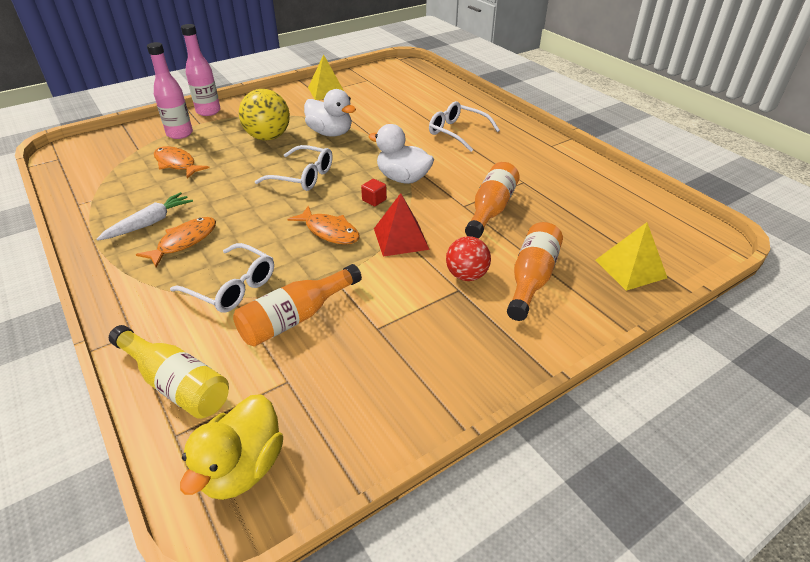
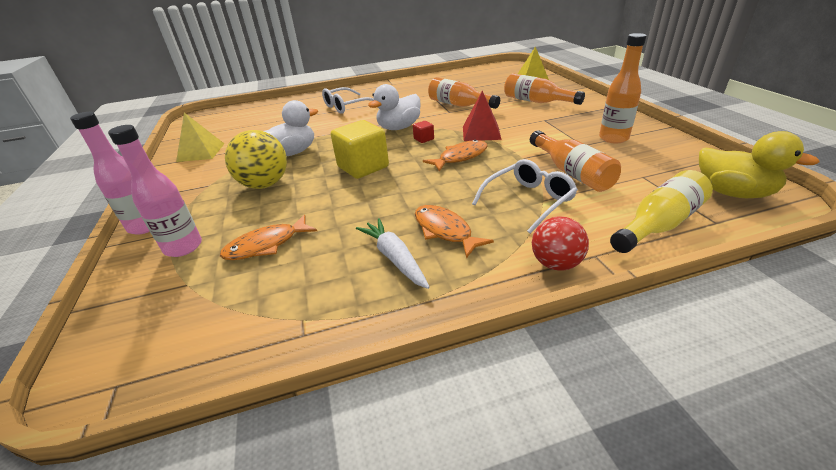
camera: 70 degrees left, 5 degrees down
(302, 176) = (363, 167): white glasses -> yellow cube
(404, 359) = (613, 138): none -> orange bottle
(466, 275) = (530, 116): red ball -> red ball (556, 263)

